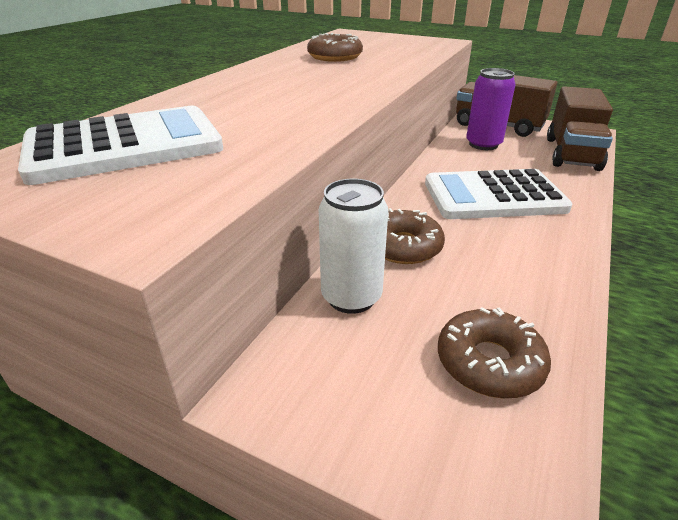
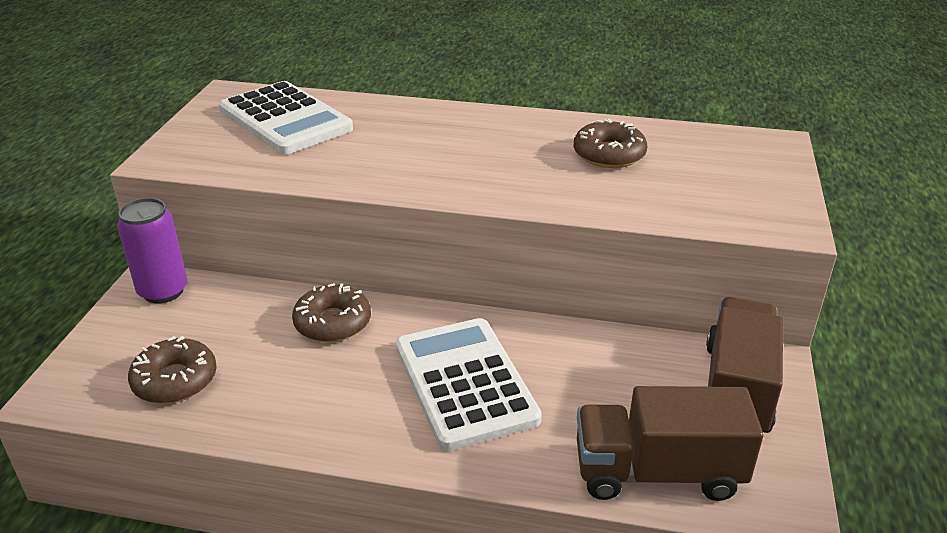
camera: 75 degrees right, 0 degrees up
(351, 297) = (250, 303): white can -> none
(483, 144) = (637, 372): purple can -> purple can (163, 291)

